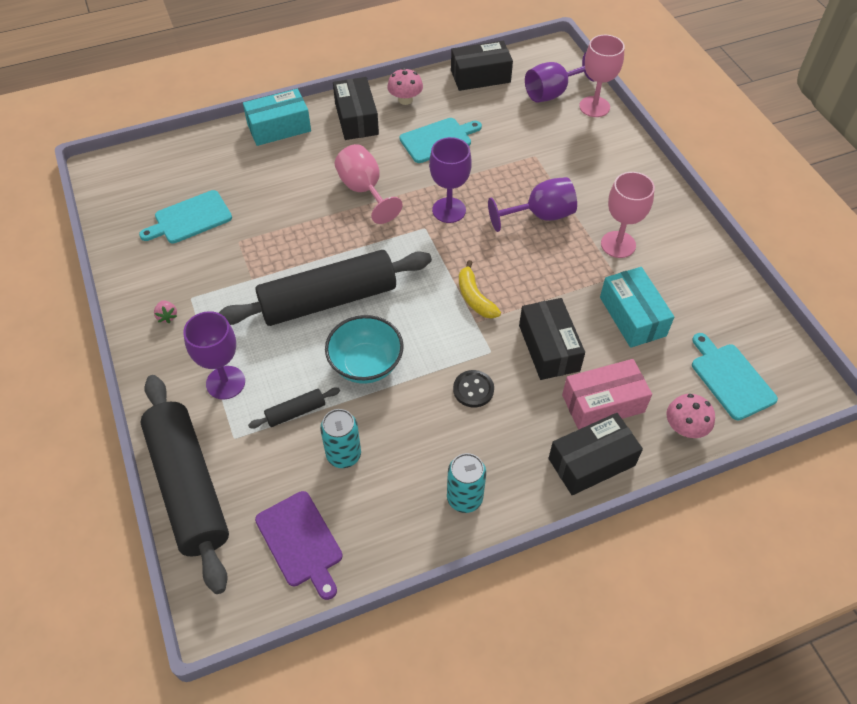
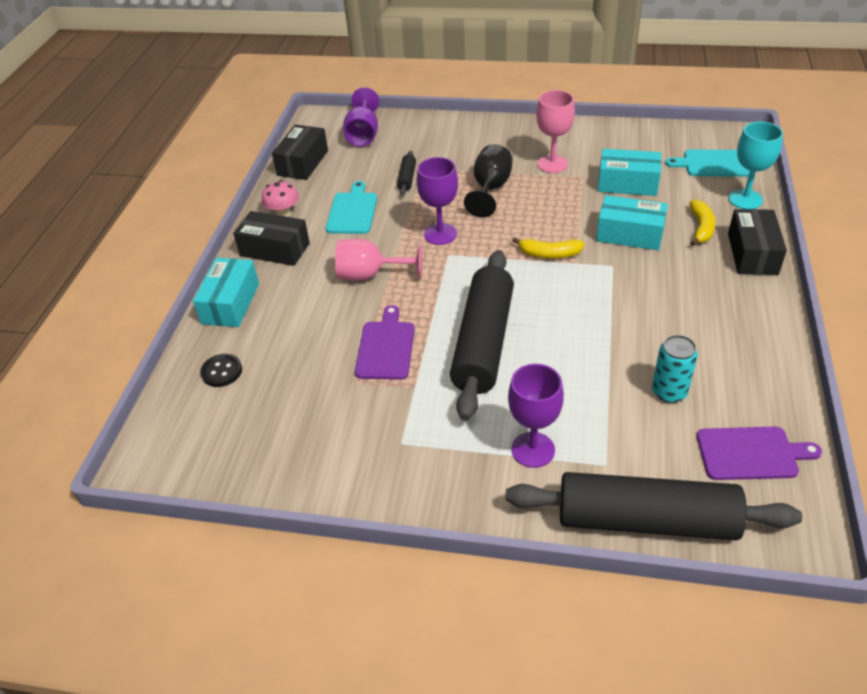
camera: 55 degrees left, 10 degrees down
(167, 316) = (412, 470): pink strawberry -> none
(190, 218) = (290, 410): turquoise cutting board -> none
(286, 241) = (386, 347): none -> purple cutting board
(296, 412) = (601, 409): black rolling pin -> black rolling pin (407, 178)
(366, 364) = (576, 343): turquoise bowl -> none
(464, 498) = (753, 333): turquoise can -> none
(473, 389) = (645, 289): black button -> black button (222, 371)
(540, 216) = (490, 189): purple goblet -> black goblet
(549, 348) = (630, 234): black box -> turquoise box
(594, 107) = (400, 122): pink goblet -> none
(603, 403) = (701, 228): pink box -> yellow banana
(685, 428) = (745, 199): pink mushroom -> turquoise goblet

